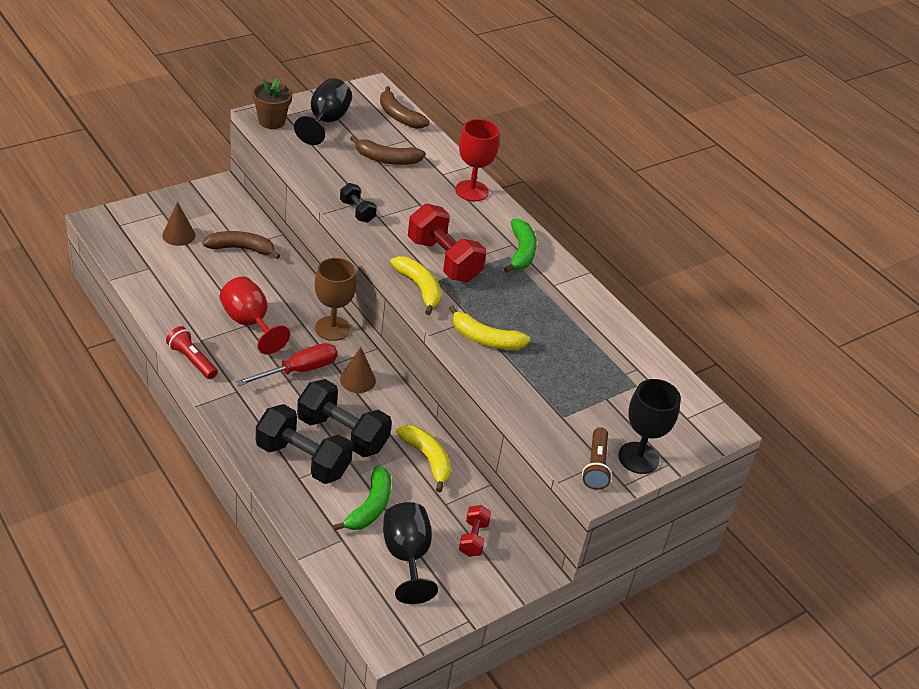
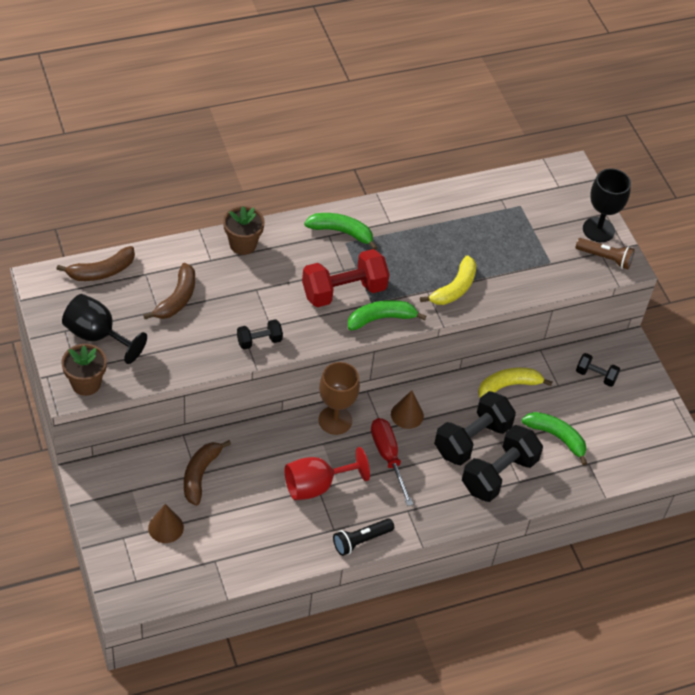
camera: 75 degrees left, 10 degrees up
(192, 360) = (361, 540): red flashlight -> black flashlight
(407, 557) = (610, 423): black goblet -> none
(419, 288) = (381, 319): yellow banana -> green banana
(471, 191) = (243, 244): red goblet -> brown flower pot
(473, 538) = (595, 376): red dumbbell -> black dumbbell

